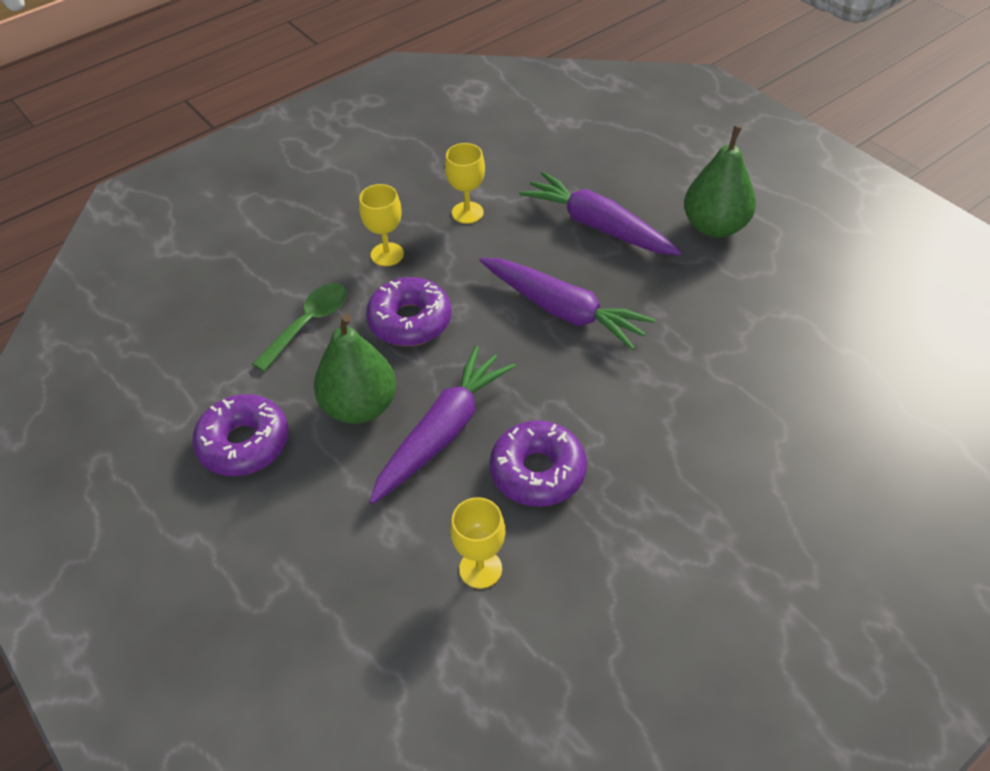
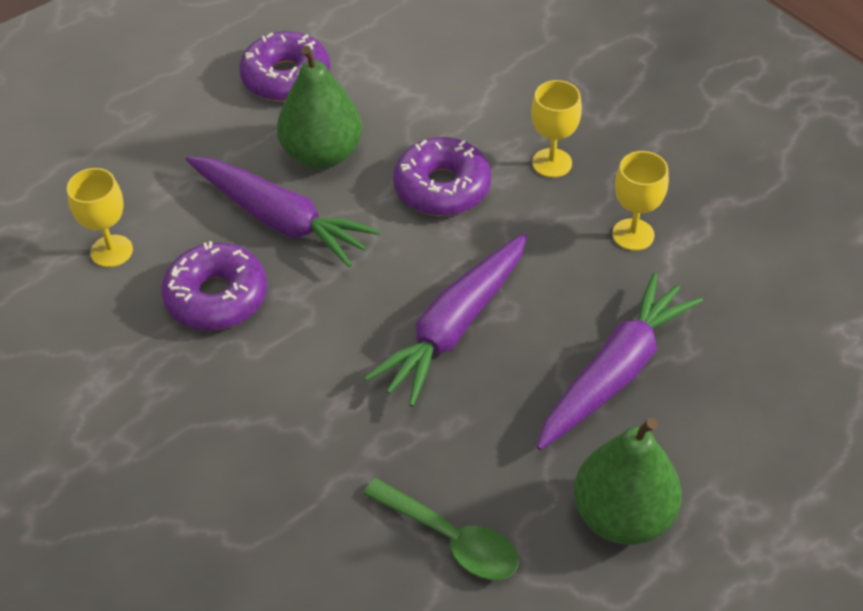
camera: 90 degrees right, 0 degrees up
(308, 324) = (441, 107): green spoon -> green spoon (451, 539)

